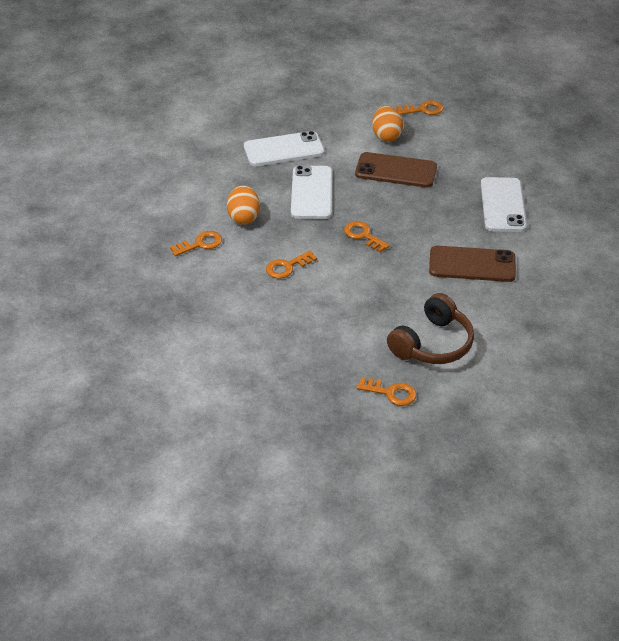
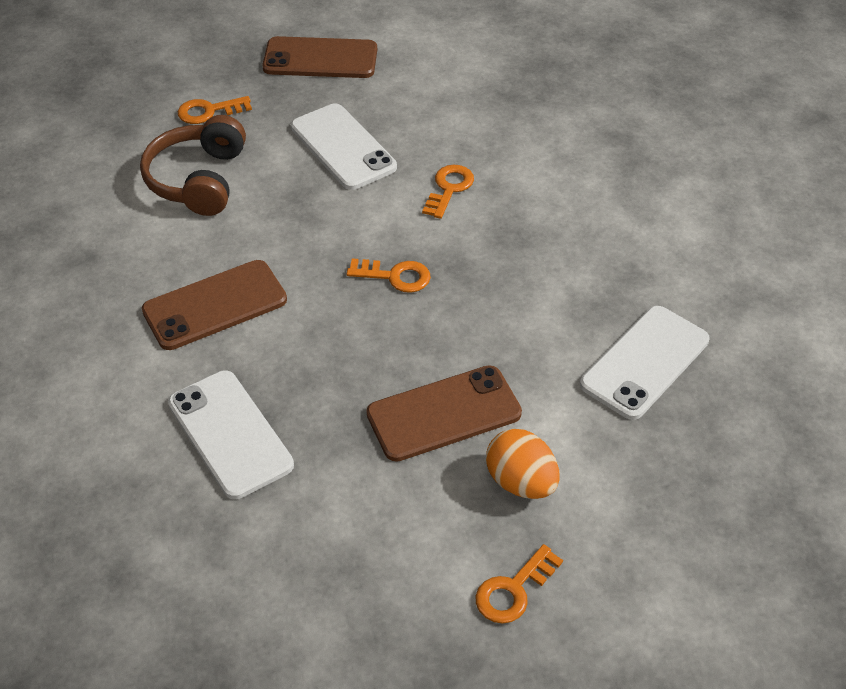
camera: 145 degrees right, 5 degrees up
(200, 244) = (581, 167): orange key -> none
(244, 217) = (572, 225): orange egg -> none
(279, 399) = (320, 59): none -> brown phone
(312, 193) = (526, 307): white phone -> white phone (343, 147)

